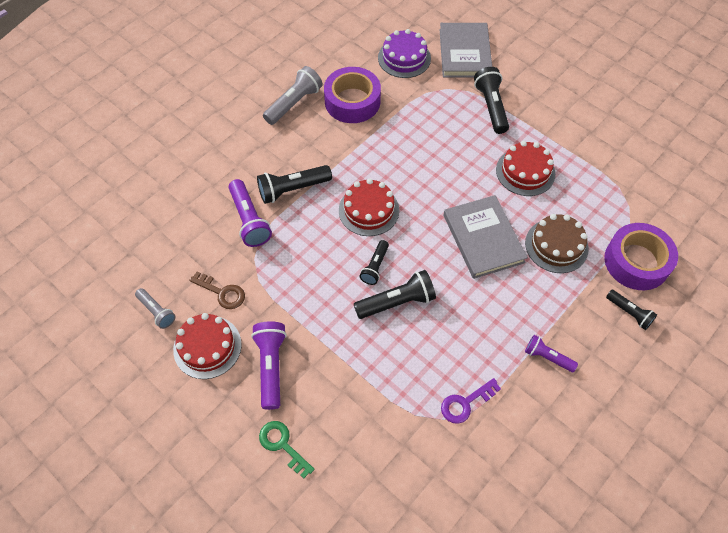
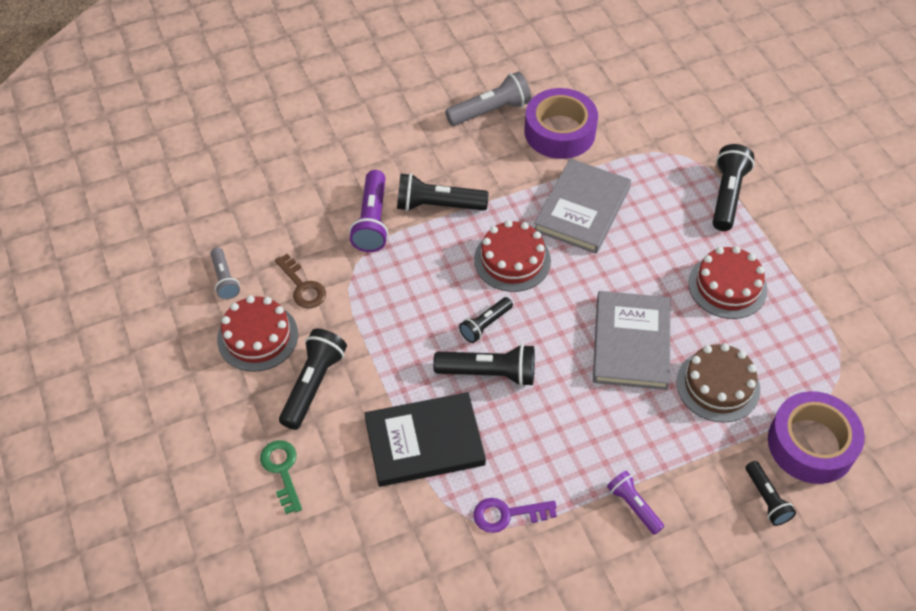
camera: 25 degrees right, 5 degrees down
(271, 366) = (313, 385): purple flashlight -> black flashlight
(378, 374) = (424, 442): none -> black book
(404, 58) = (650, 103): purple cake -> none
(464, 53) = (729, 121): grey book -> grey book (582, 209)

